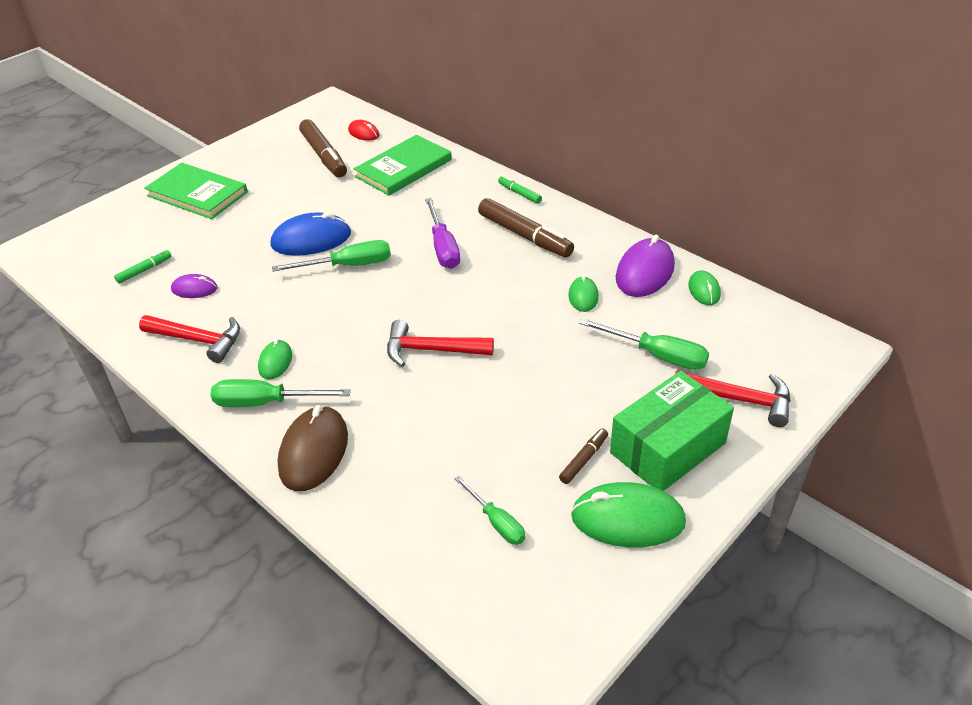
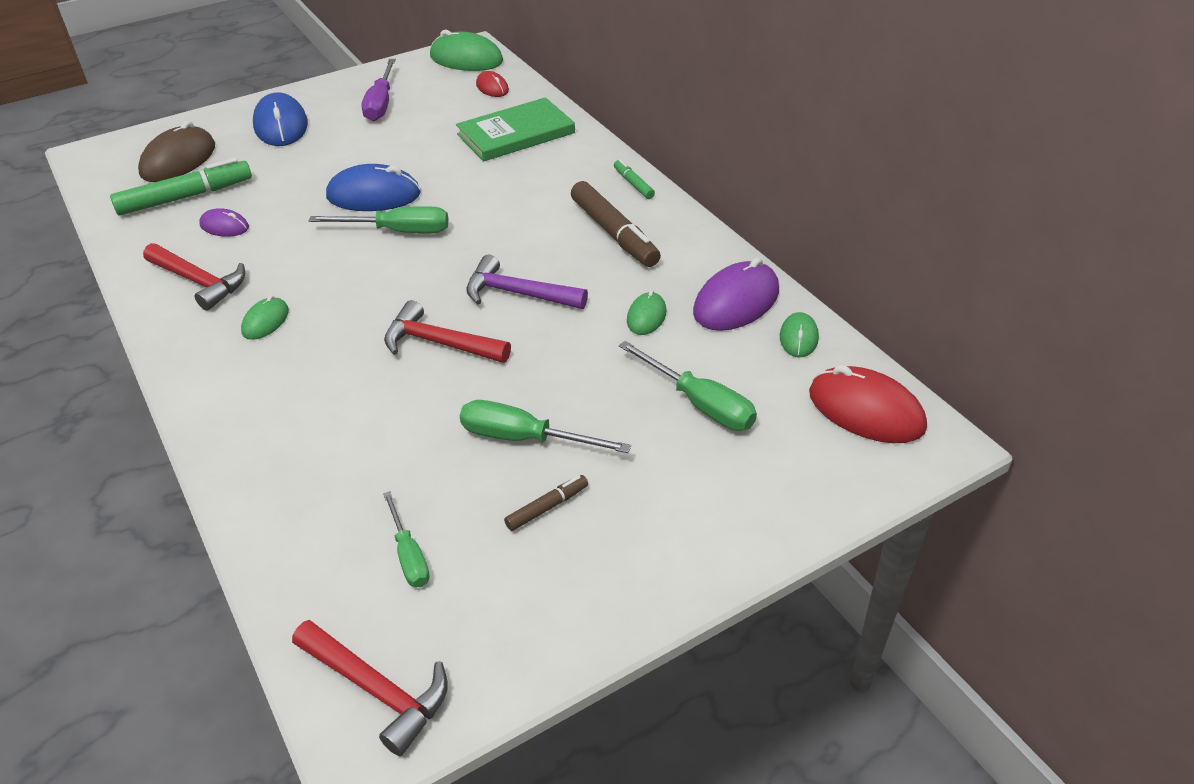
camera: 15 degrees right, 0 degrees up
(144, 270) = (185, 197): green marker -> green marker, size x2.00
(197, 194) = (281, 125): green book -> blue mouse
(266, 402) = (232, 364): green screwdriver -> green screwdriver (524, 438)
(313, 451) = (253, 428): brown mouse -> brown mouse (178, 160)
(324, 155) = (436, 105): brown marker -> none
(443, 247) = (513, 230): purple screwdriver -> purple screwdriver (381, 103)
(473, 298) = (517, 293): none -> purple hammer
(627, 519) = (562, 590): green mouse -> green mouse (466, 59)
(668, 448) = (655, 517): green box -> none
(740, 399) = (775, 479): red hammer -> red hammer (378, 690)
(778, 335) = (865, 410): none -> red mouse

